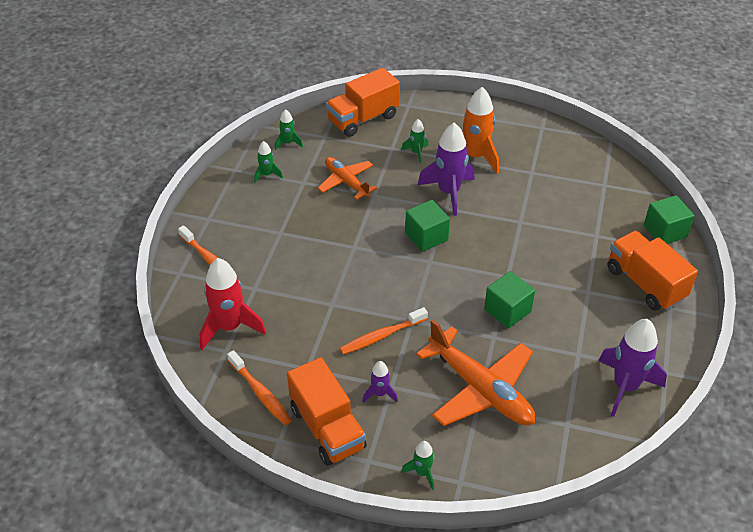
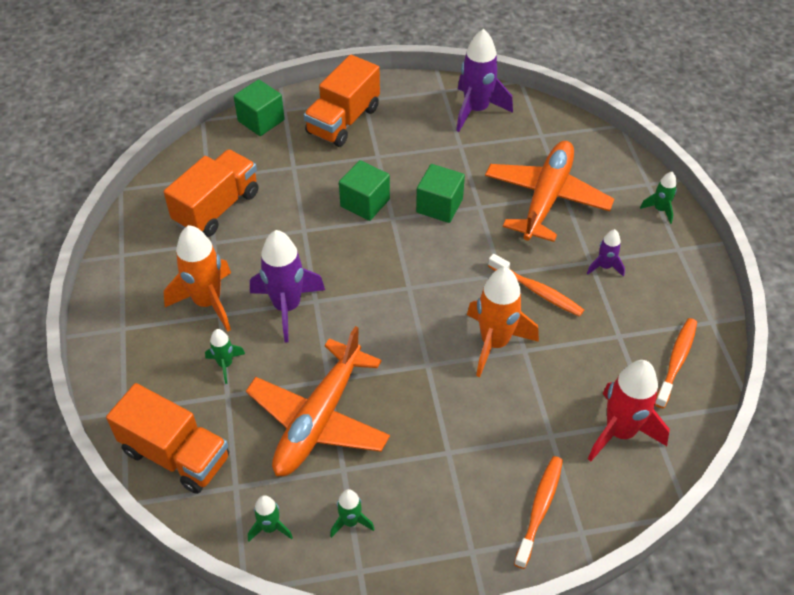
camera: 115 degrees left, 5 degrees up
(327, 428) = (671, 291): orange truck -> orange truck (217, 208)
(346, 182) = (319, 419): orange plane -> orange plane, size x1.66
(349, 290) = (494, 343): none -> orange rocket
(426, 237) = (373, 303): green cube -> green cube (365, 203)

